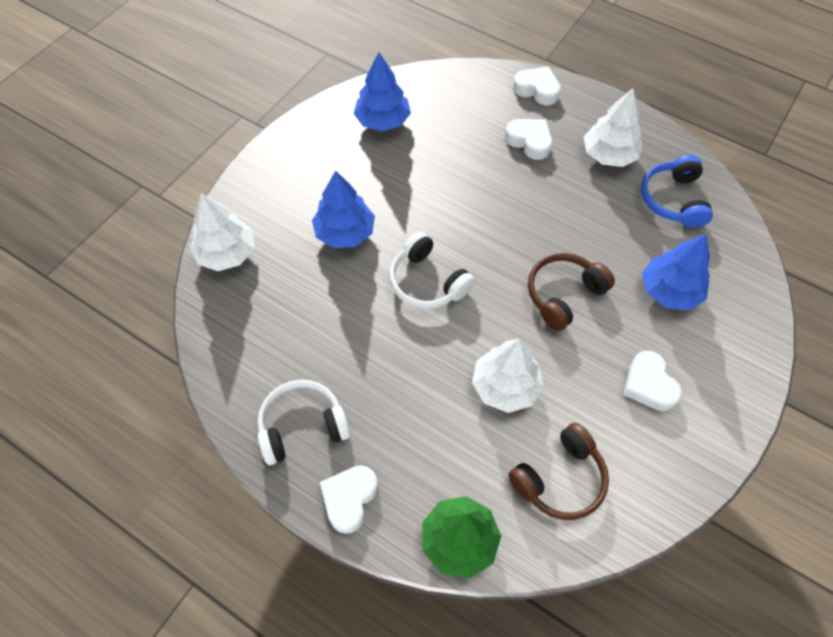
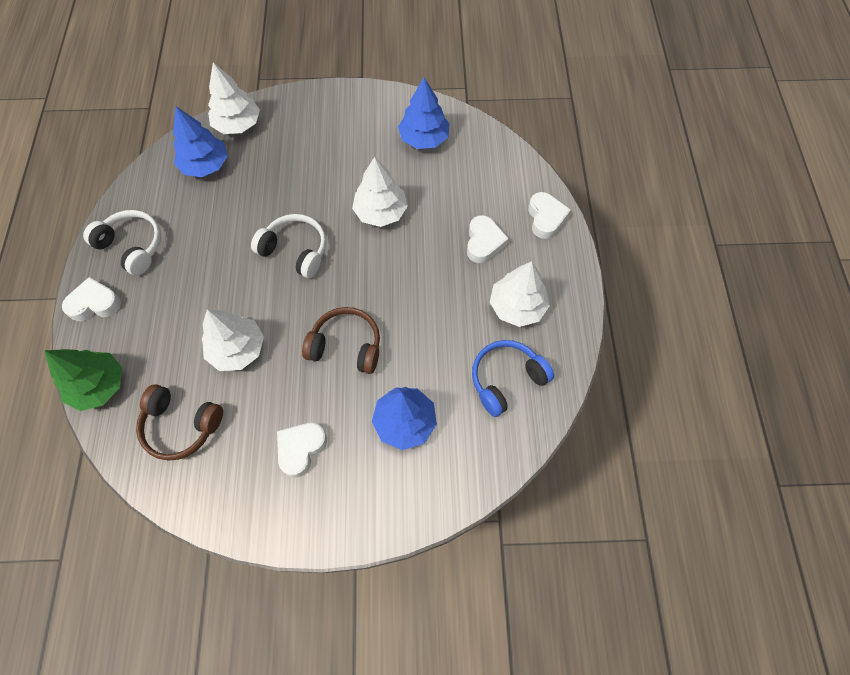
camera: 55 degrees right, 5 degrees up
(345, 232) = (303, 177): blue tree -> blue tree (205, 165)
(427, 281) = (295, 250): white headphones -> white headphones turned 105 degrees clockwise
(438, 194) = (380, 212): none -> white tree

